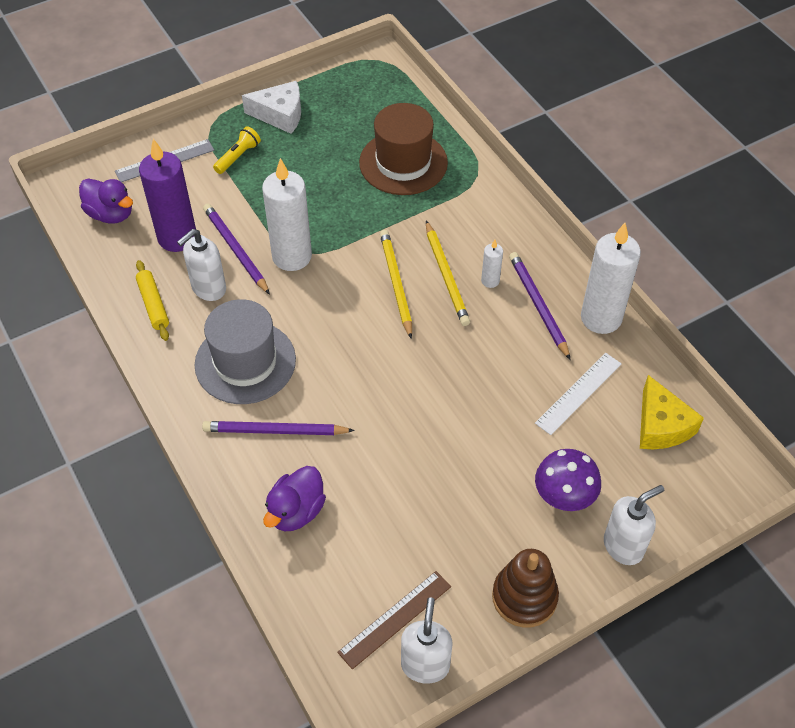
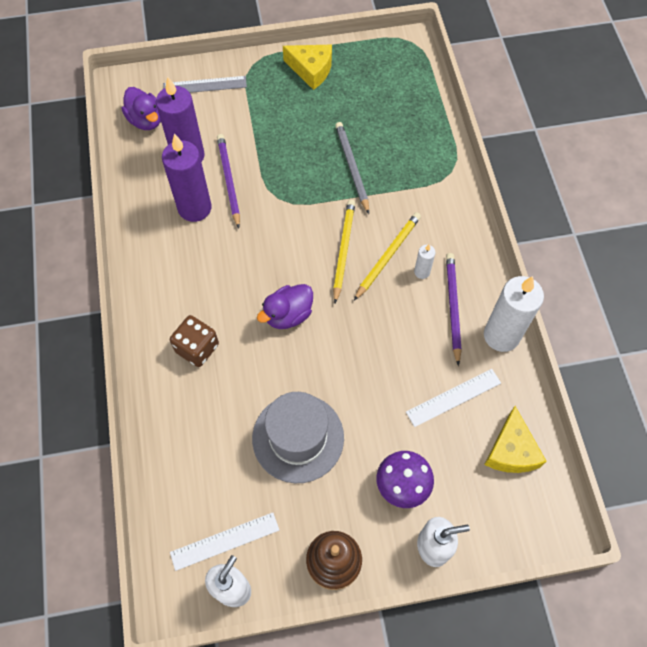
camera: 20 degrees right, 10 degrees up
(153, 304) = (147, 209): yellow rolling pin -> none
(208, 288) = (194, 208): white soap dispenser -> purple candle
(238, 157) = (263, 98): yellow flashlight -> none
(245, 362) = (198, 281): grey hat -> grey hat (298, 438)
(275, 431) = (197, 348): purple pencil -> brown dice
(280, 115) = (311, 70): white cheese -> yellow cheese
(292, 256) = (270, 200): white candle -> none
(296, 511) = (186, 422): purple duck -> purple duck (288, 315)
(368, 199) = (352, 167): none -> grey pencil
(395, 619) = (225, 541): brown ruler -> white ruler
(403, 163) = (394, 142): brown hat -> none
(446, 276) = (387, 256): yellow pencil -> yellow pencil turned 150 degrees counterclockwise

